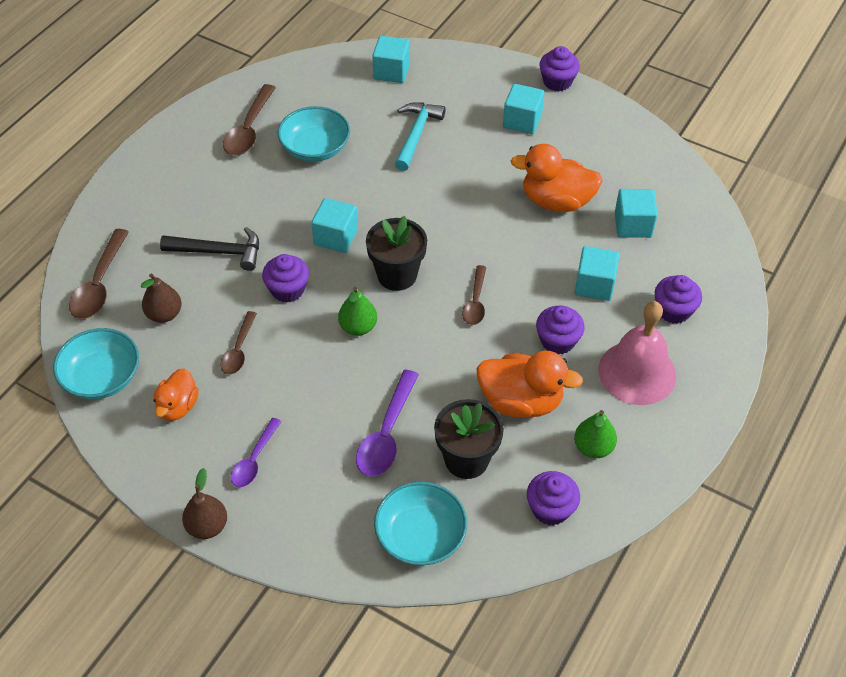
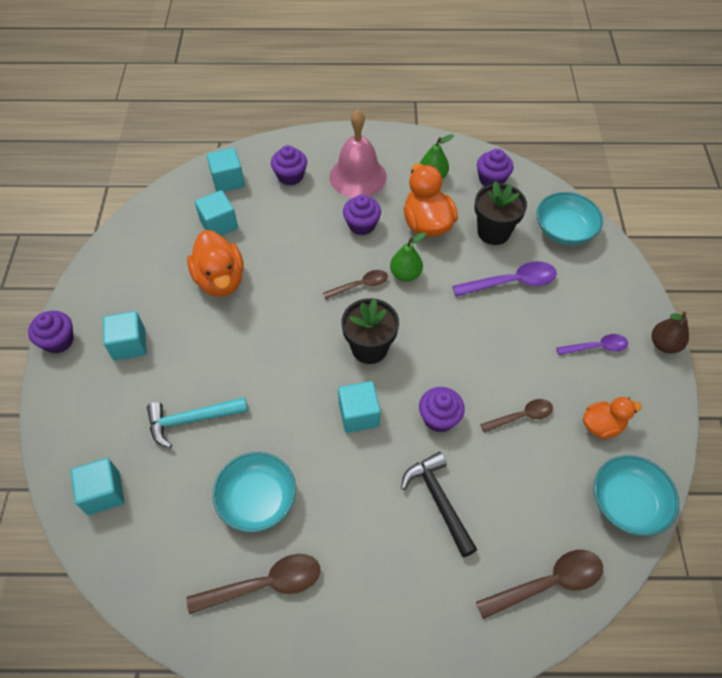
camera: 120 degrees left, 5 degrees up
(164, 314) = (534, 498): brown pear -> none
(358, 327) = (438, 347): green pear -> green pear (405, 274)
(594, 285) = (295, 224): turquoise cube -> turquoise cube (228, 180)

